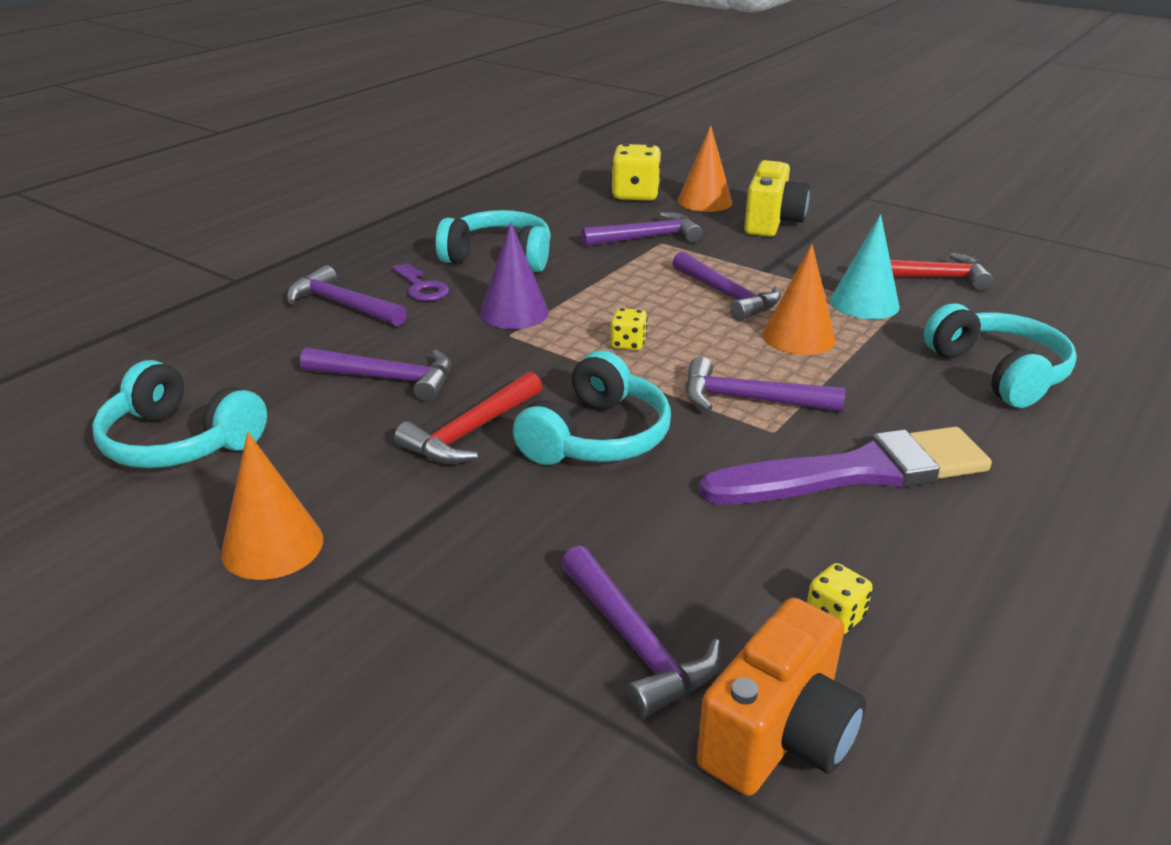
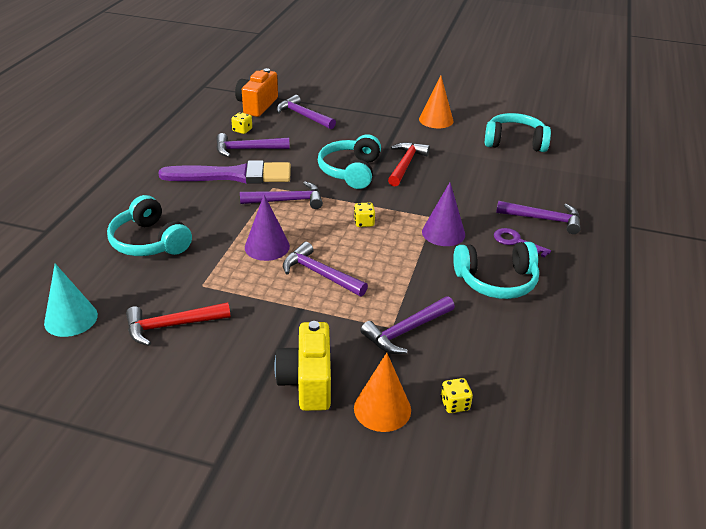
camera: 160 degrees right, 5 degrees up
(388, 379) = (466, 181): purple hammer -> purple hammer (247, 149)
(635, 195) = (454, 404): yellow dice -> yellow dice, size x0.53
(798, 337) = (267, 246): orange cone -> purple cone
(857, 472) = (233, 175): purple brush -> purple brush turned 150 degrees counterclockwise
(864, 303) = (224, 285): turquoise cone -> turquoise cone (71, 318)

